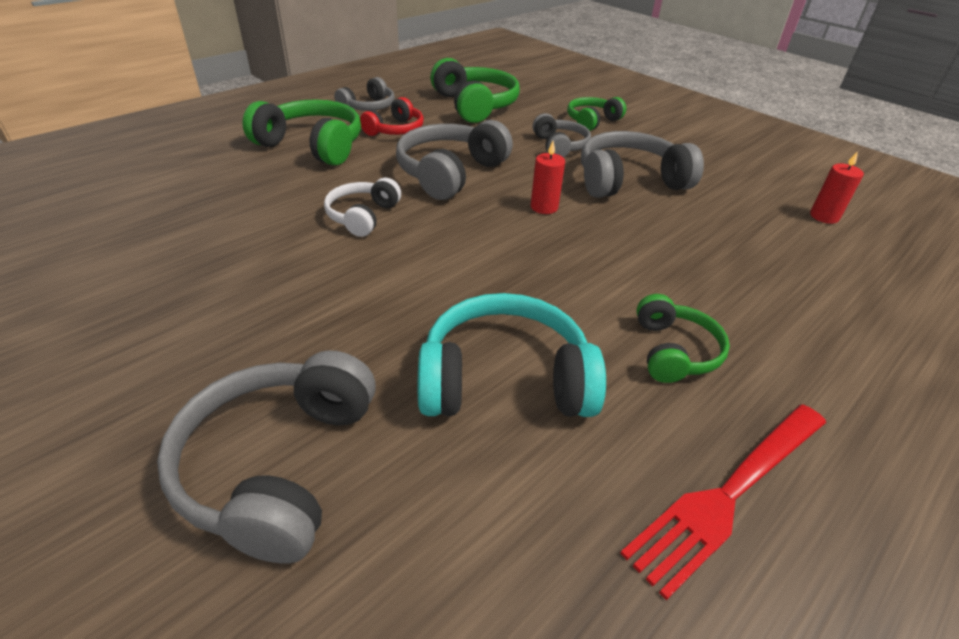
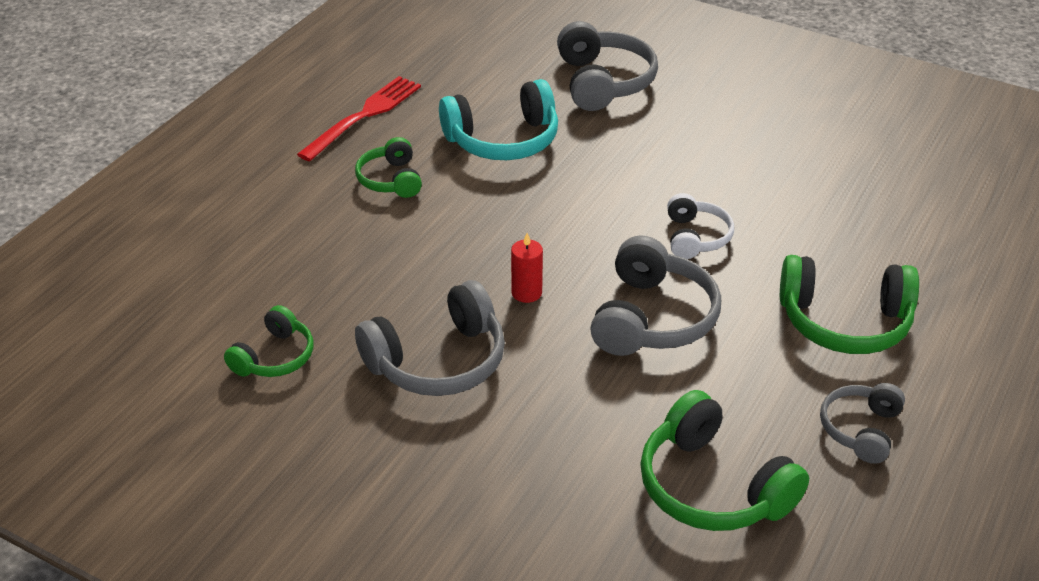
camera: 165 degrees right, 0 degrees up
(395, 130) = (777, 383): red headphones -> none
(559, 146) = (542, 410): grey headphones -> none
(592, 121) = (510, 494): green headphones -> green headphones (274, 357)
(824, 216) = (208, 358): red candle -> none

